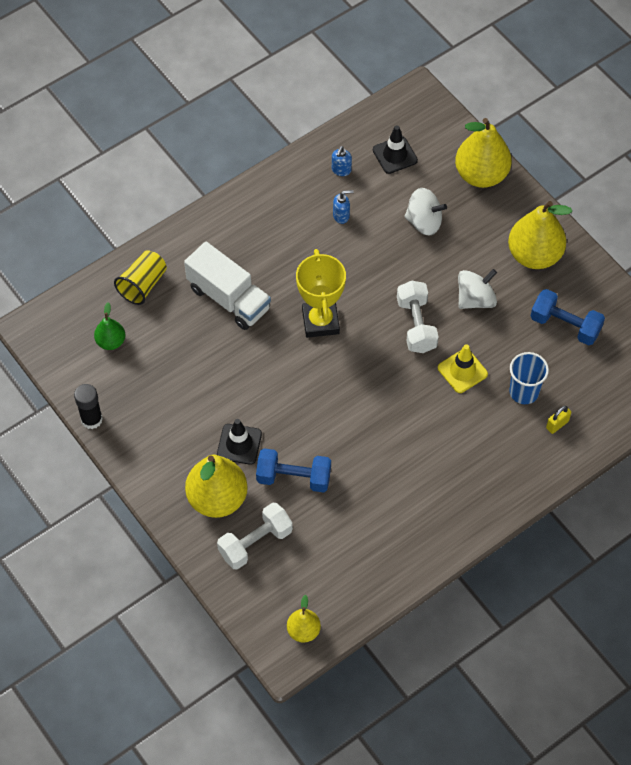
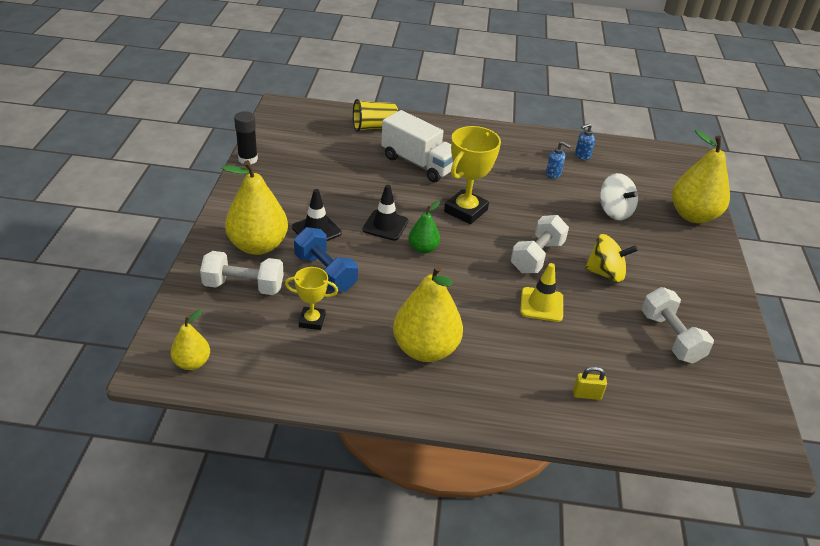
camera: 40 degrees right, 20 degrees down
(111, 342) = (316, 137): green pear -> green pear (423, 249)
(229, 298) = (419, 163): white truck -> white truck turned 45 degrees counterclockwise
(335, 527) = (312, 321): none -> yellow trophy
(395, 155) = (633, 170): black traffic cone -> black traffic cone (385, 225)
(475, 299) = (605, 273): white spinning top -> yellow spinning top
(524, 392) = (580, 352): blue cup -> none
(534, 255) = (689, 281): yellow pear -> yellow pear (425, 349)
(565, 325) = (670, 337): blue dumbbell -> white dumbbell

